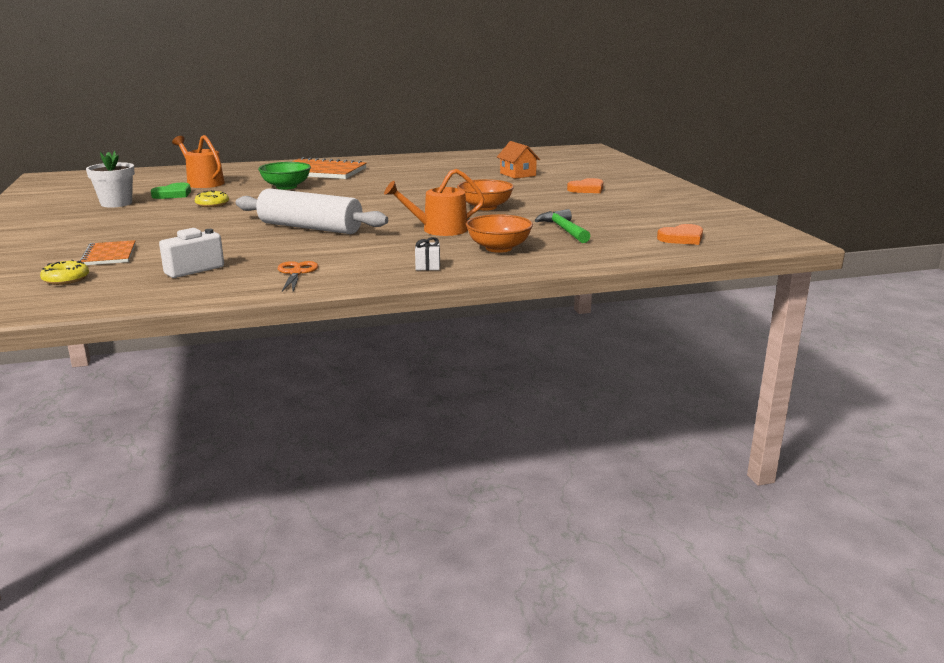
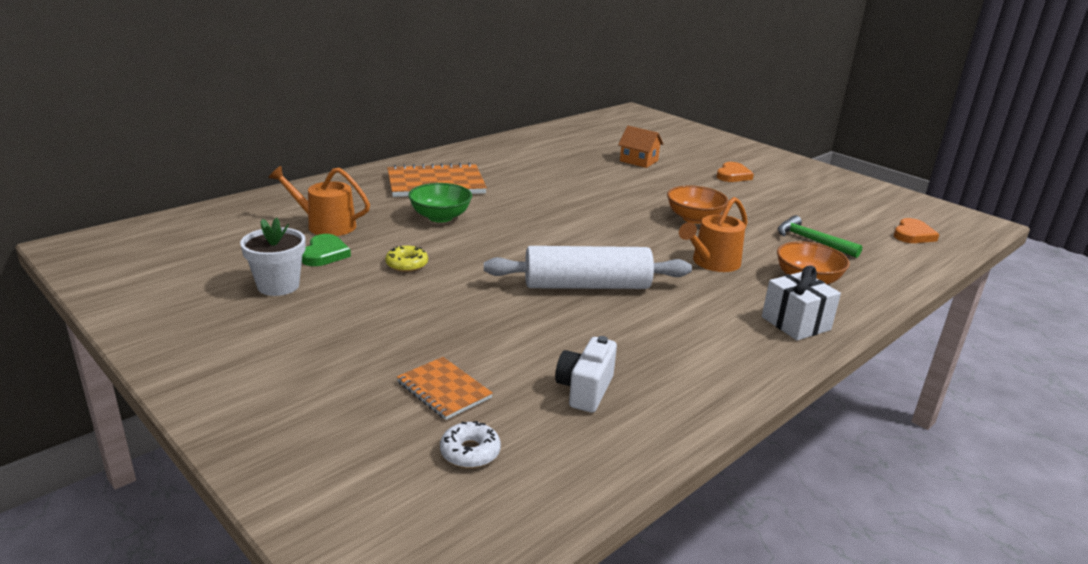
camera: 30 degrees left, 5 degrees up
(66, 279) = (470, 452): yellow donut -> white donut
(296, 273) = (700, 367): orange scissors -> none
(427, 266) = (795, 323): white gift -> white gift, size x1.85

